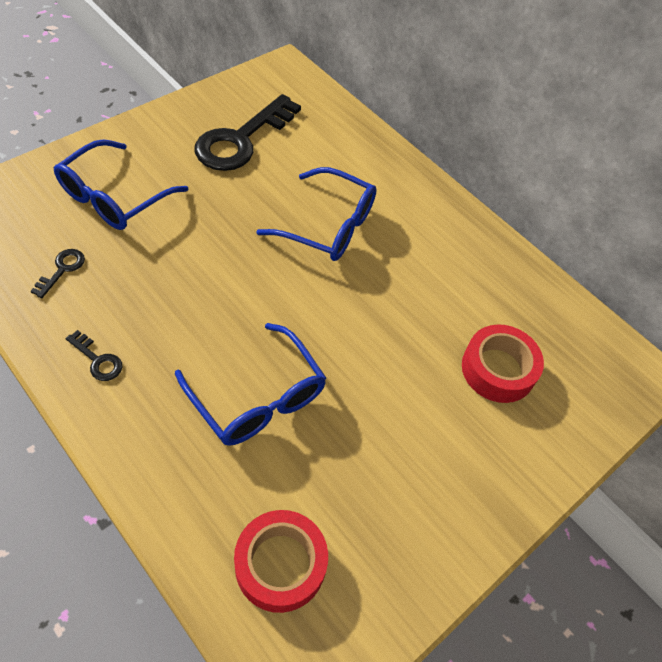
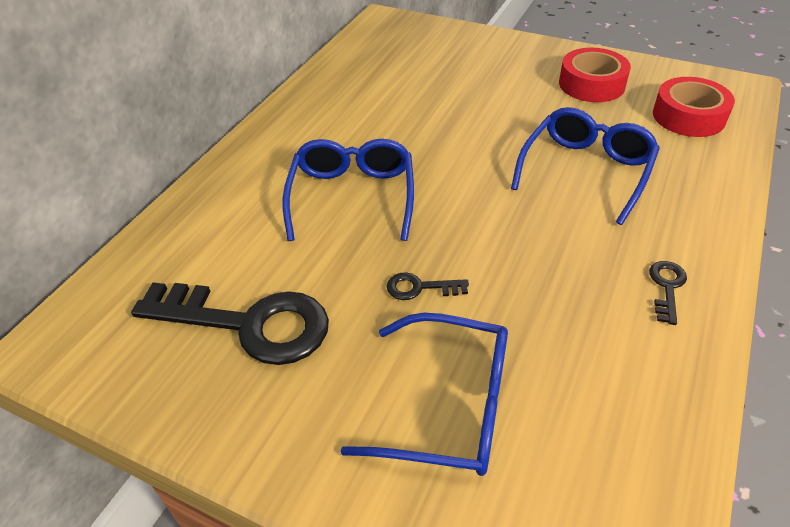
camera: 105 degrees left, 10 degrees down
(62, 269) = (602, 388): black key -> black key (420, 288)
(498, 369) = (436, 70): red tape -> red tape (591, 84)

